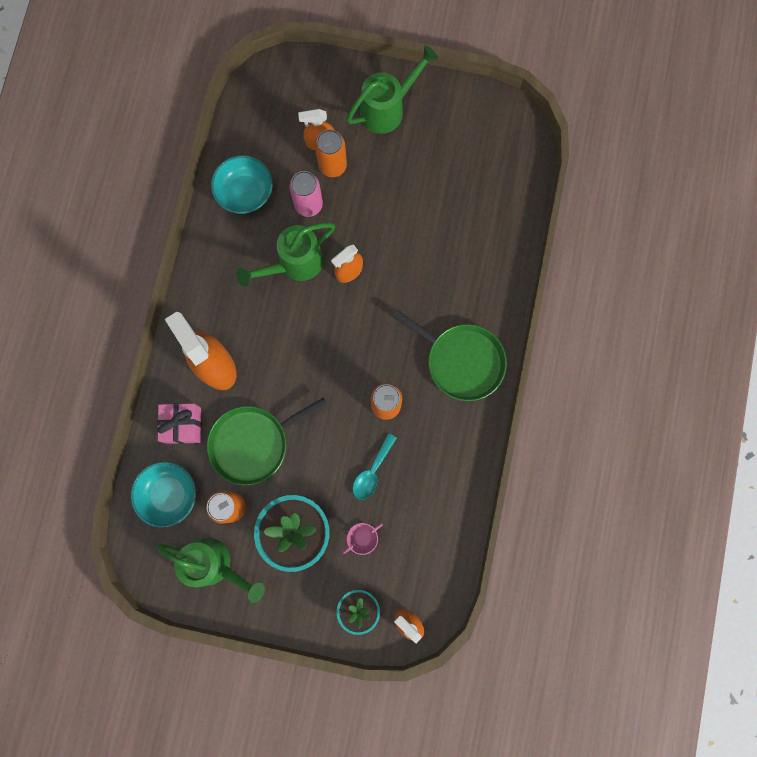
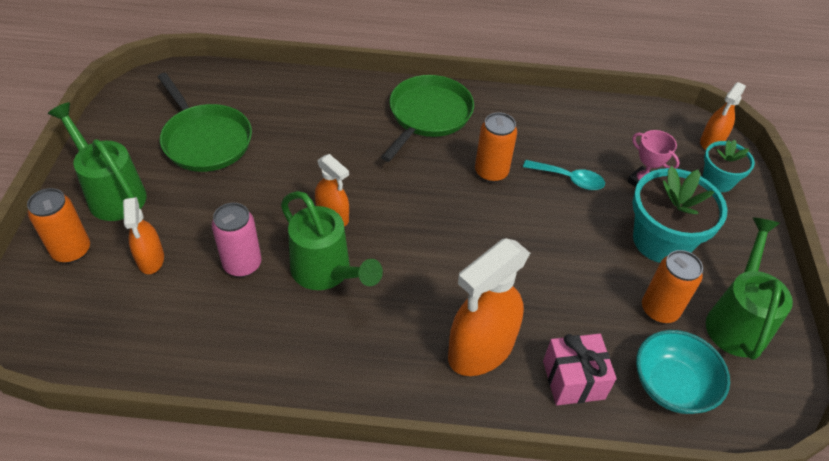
camera: 100 degrees left, 30 degrees down
(245, 192) = (221, 341): turquoise bowl -> none
(253, 443) = (573, 295): green pan -> green pan (205, 140)
(332, 166) = (187, 243): orange can -> orange can (71, 251)

